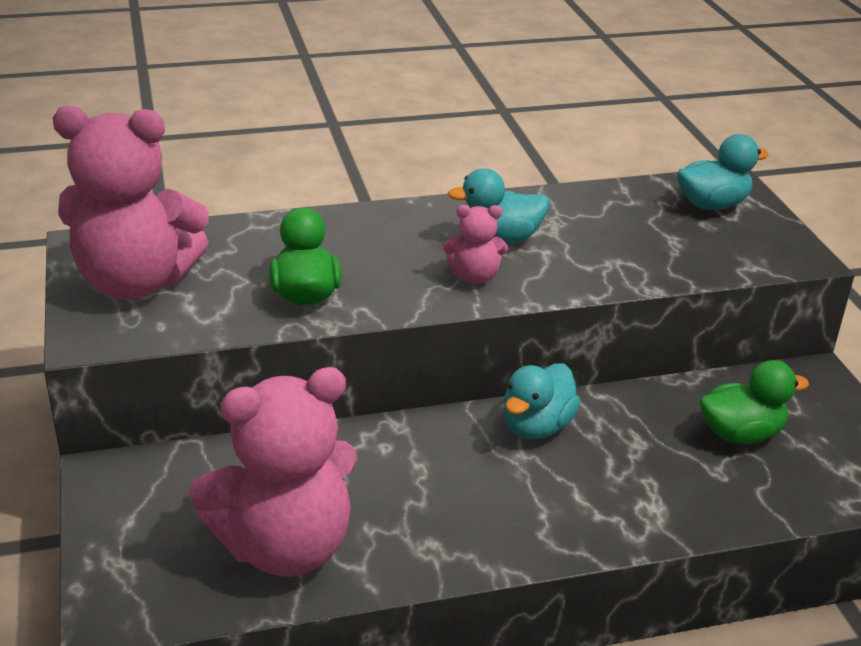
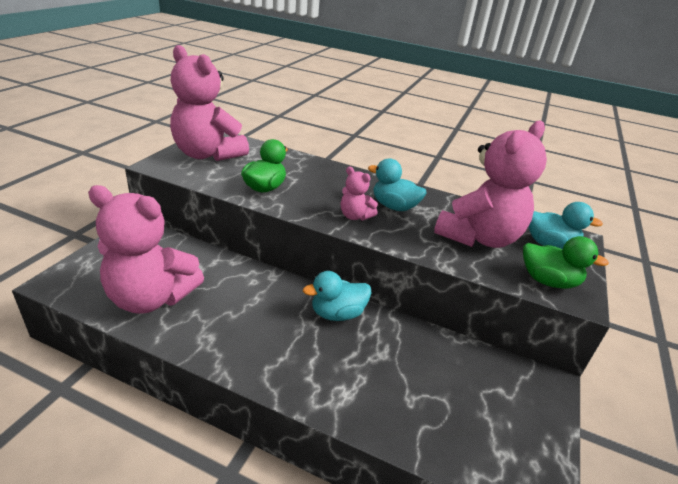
camera: 35 degrees right, 0 degrees up
(638, 233) = (479, 237): none -> pink teddy bear
(741, 434) = (452, 387): green duck -> green duck (548, 281)

